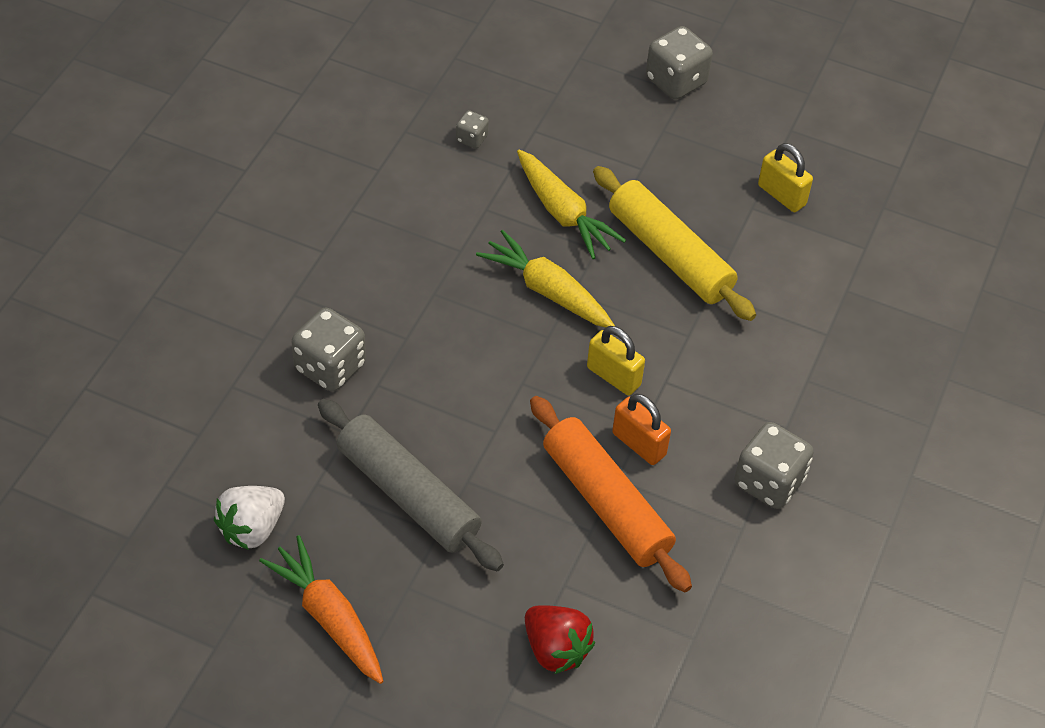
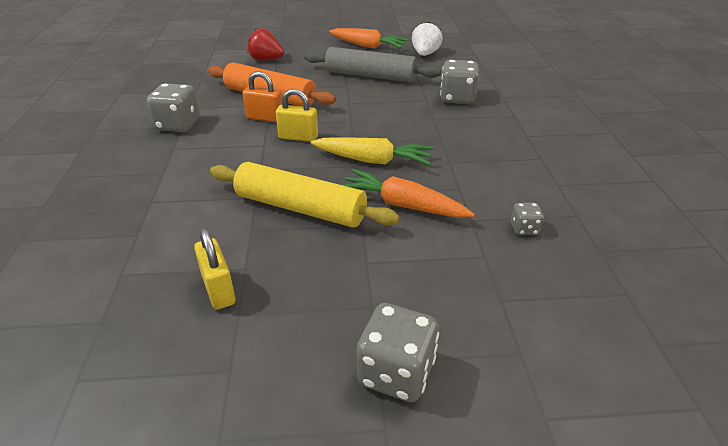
camera: 155 degrees right, 15 degrees down
(563, 213) = (403, 205): yellow carrot -> orange carrot
(781, 195) = (218, 290): yellow padlock -> yellow padlock turned 45 degrees clockwise

